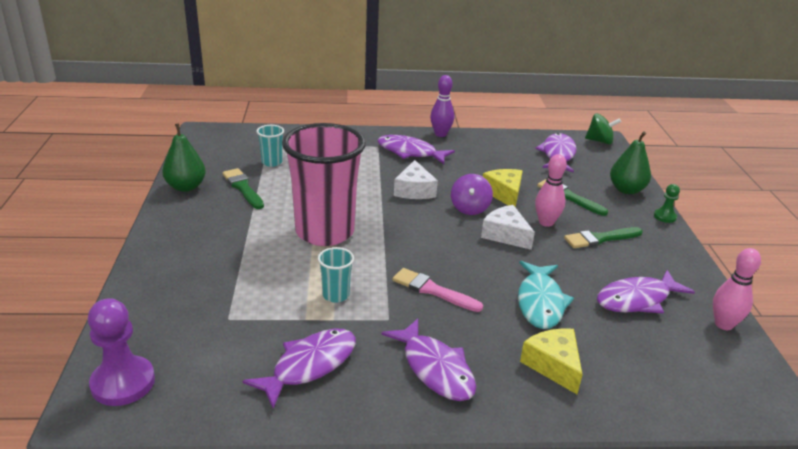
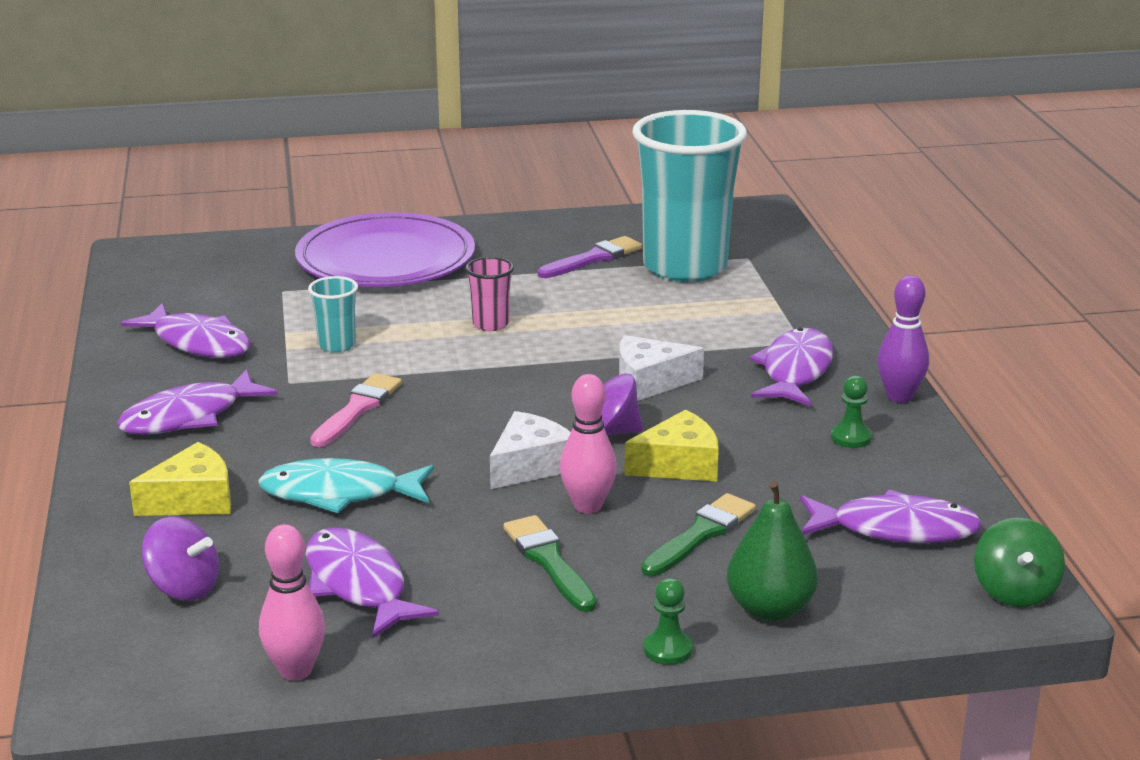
camera: 85 degrees right, 5 degrees down
(123, 383) = (174, 258): purple pawn -> none
(186, 187) = (578, 225): green pear -> none
(195, 266) = (385, 259): none -> purple plate
(243, 188) = (593, 259): green brush -> purple brush
(272, 162) = (685, 267): turquoise cup -> turquoise cup, size x2.46
(325, 232) = (490, 324): pink cup -> pink cup, size x0.41
(478, 150) = (851, 438): none -> green pawn
(658, 368) = (184, 588): none -> purple spinning top

